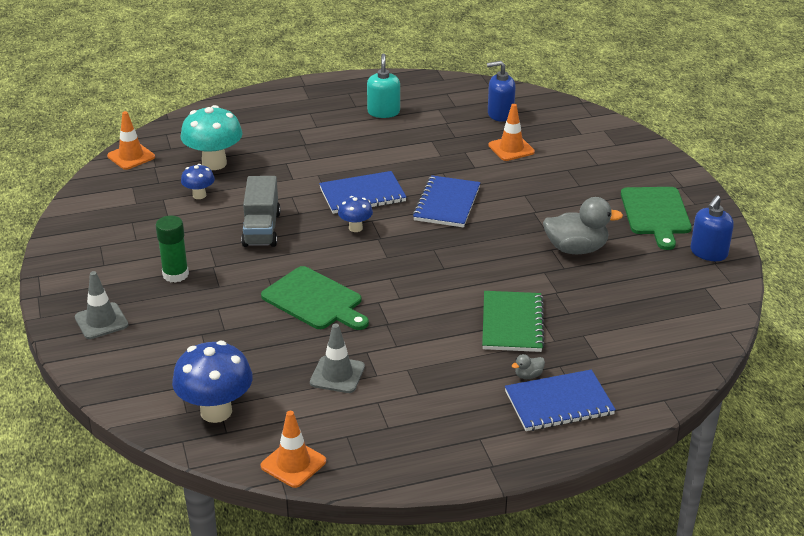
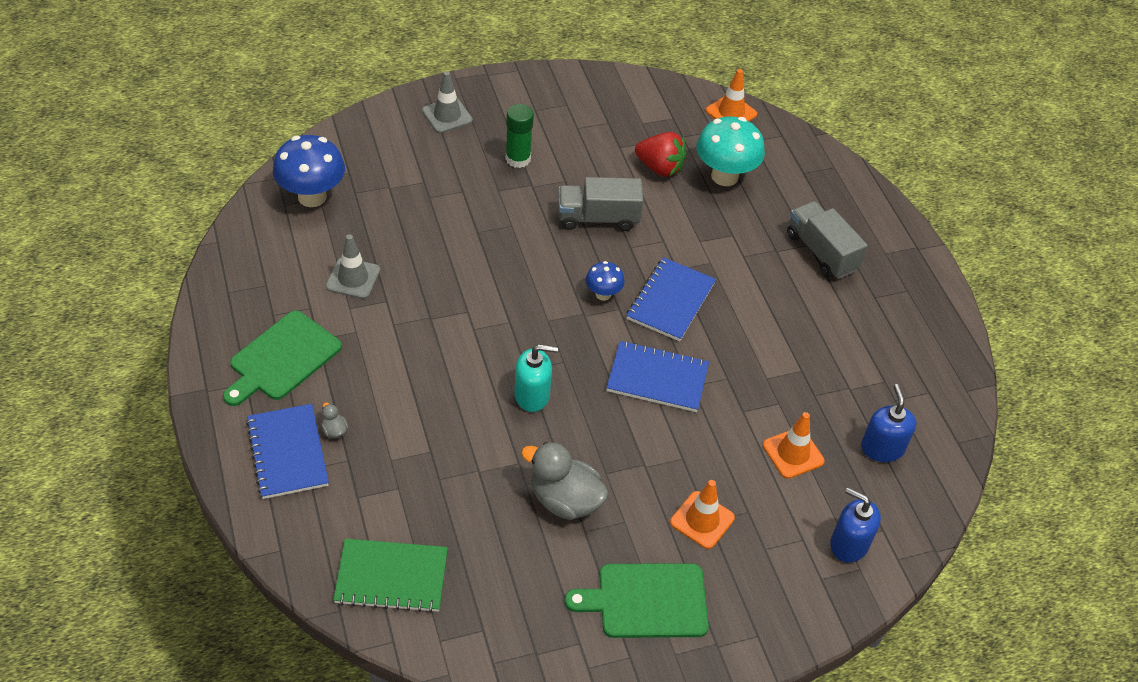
camera: 85 degrees right, 15 degrees up
(199, 195) = (660, 168): blue mushroom -> red strawberry
(293, 464) = (236, 249): orange traffic cone -> orange traffic cone (702, 520)
(307, 125) = (821, 252): none -> grey truck
(314, 300) = (472, 261): green cutting board -> green cutting board (282, 358)
(362, 195) = (670, 301): blue notebook -> blue notebook turned 45 degrees clockwise
(383, 112) = (865, 324): turquoise soap dispenser -> turquoise soap dispenser (532, 395)
(512, 323) = (423, 424): green notebook -> green notebook (391, 577)
(576, 249) = (565, 500): grey duck -> grey duck turned 120 degrees clockwise
(708, 253) = (558, 649): blue soap dispenser -> blue soap dispenser (849, 544)

